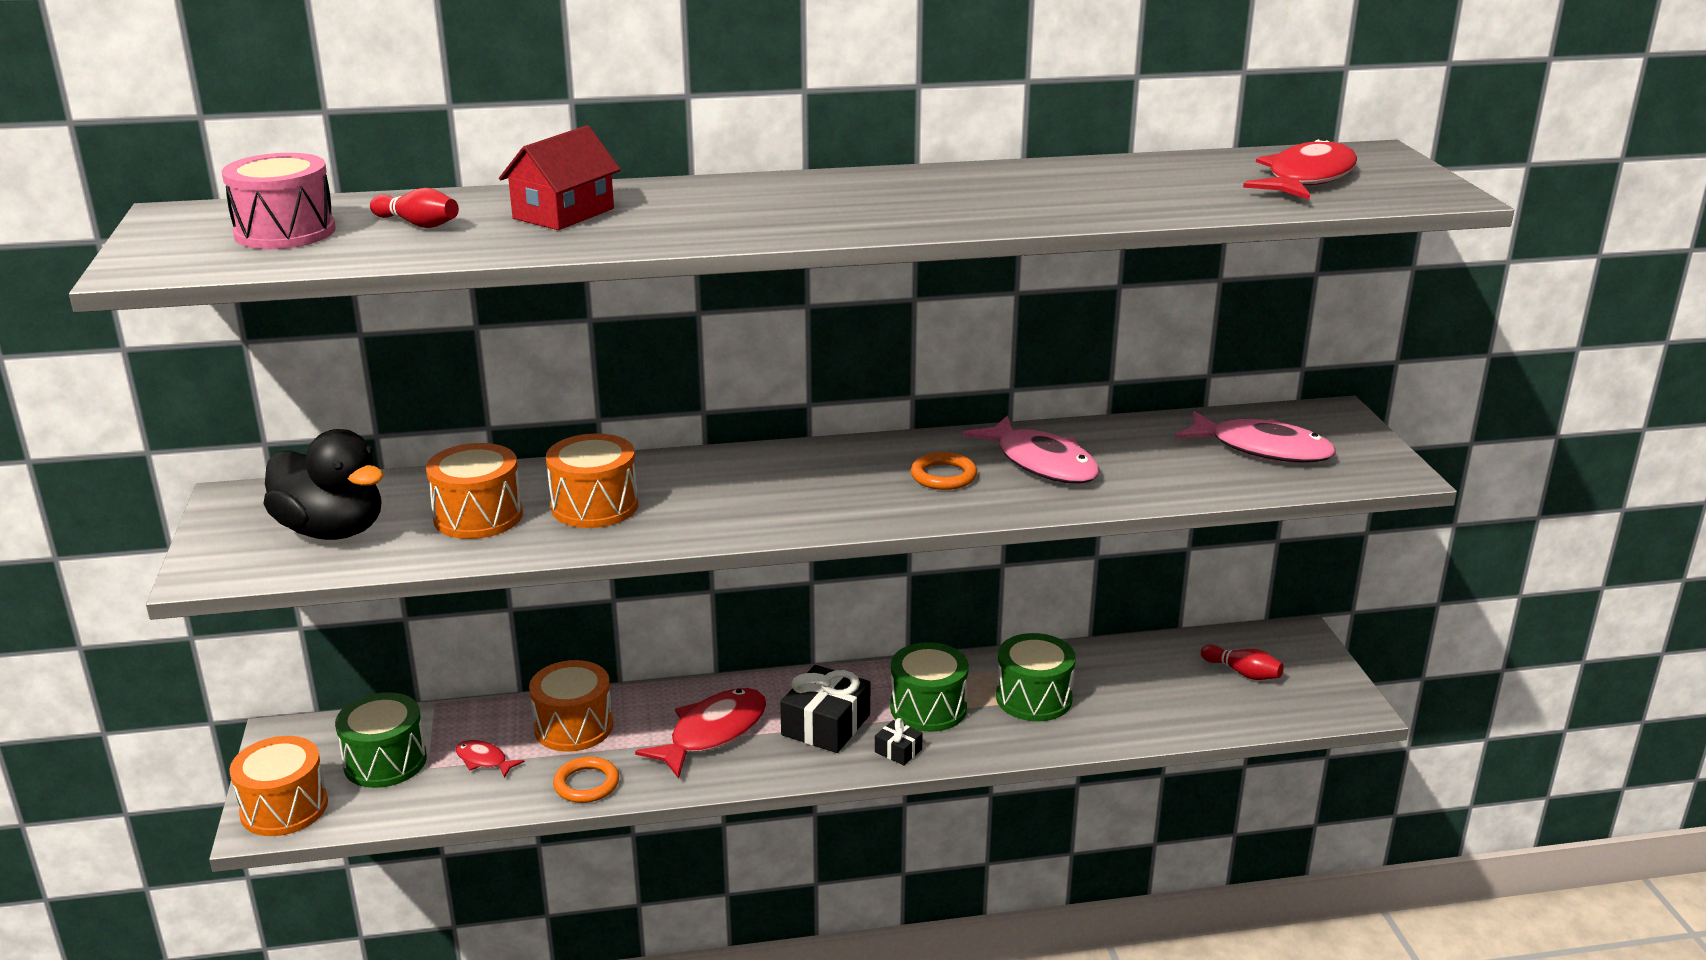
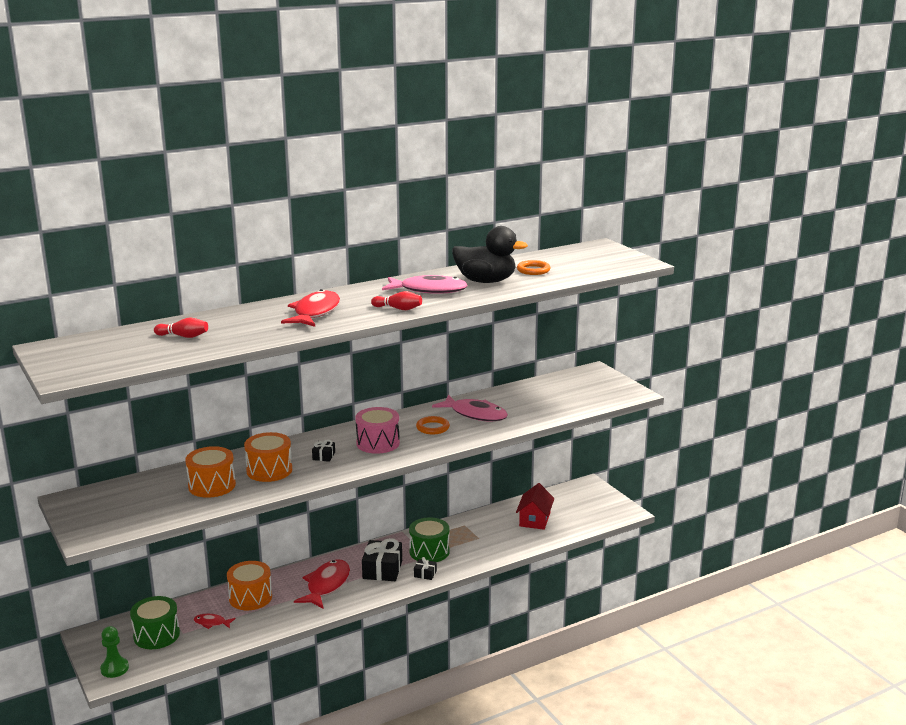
camera: 20 degrees left, 5 degrees down
(284, 808) = (114, 668): orange drum -> green pawn
(285, 232) = (118, 349): pink drum -> pink drum (378, 443)
(332, 531) = (138, 506): black duck -> black duck (486, 281)
(563, 213) = (252, 321): red house -> red house (534, 519)
(586, 784) = (274, 622): orange ring -> orange ring (533, 270)
(708, 496) = (324, 456): none -> black gift
(1034, 698) = (478, 537): green drum -> none
(1243, 673) = (570, 506): red bowling pin -> red bowling pin (398, 309)
(1263, 449) = (572, 392): pink fish -> pink fish (429, 290)
(1306, 179) = (580, 262): red fish -> red fish (315, 312)

